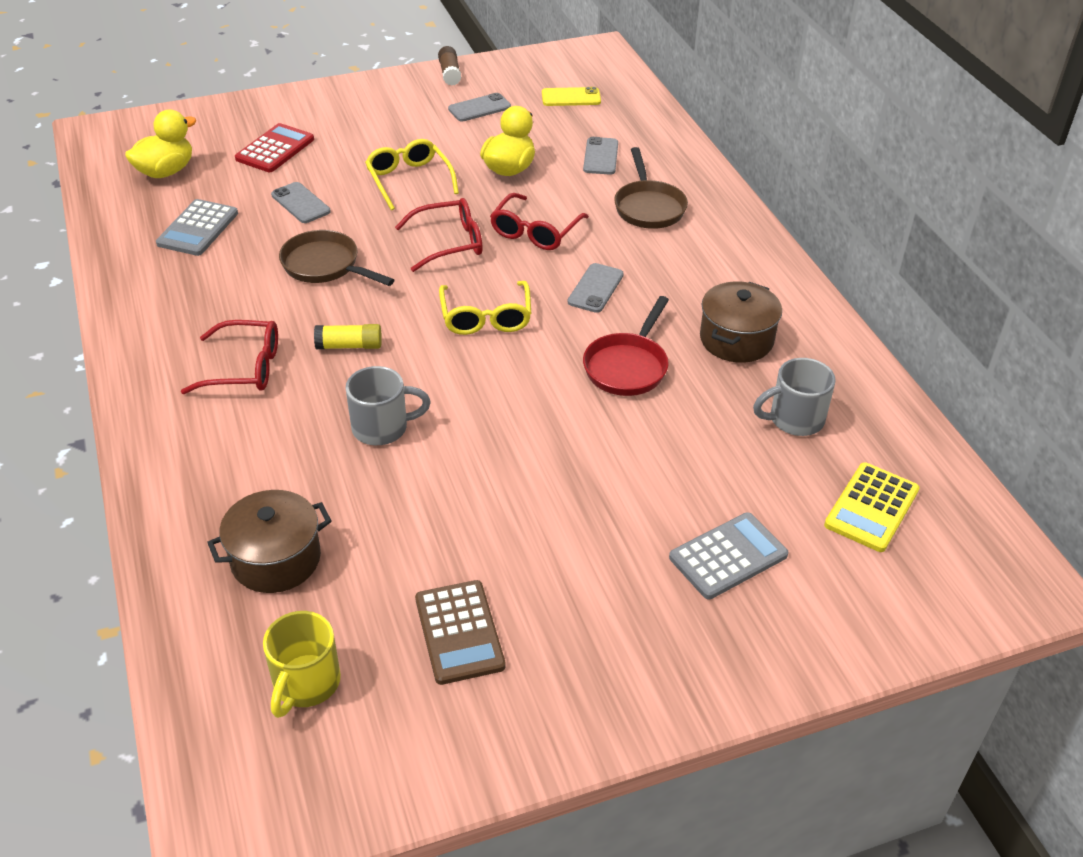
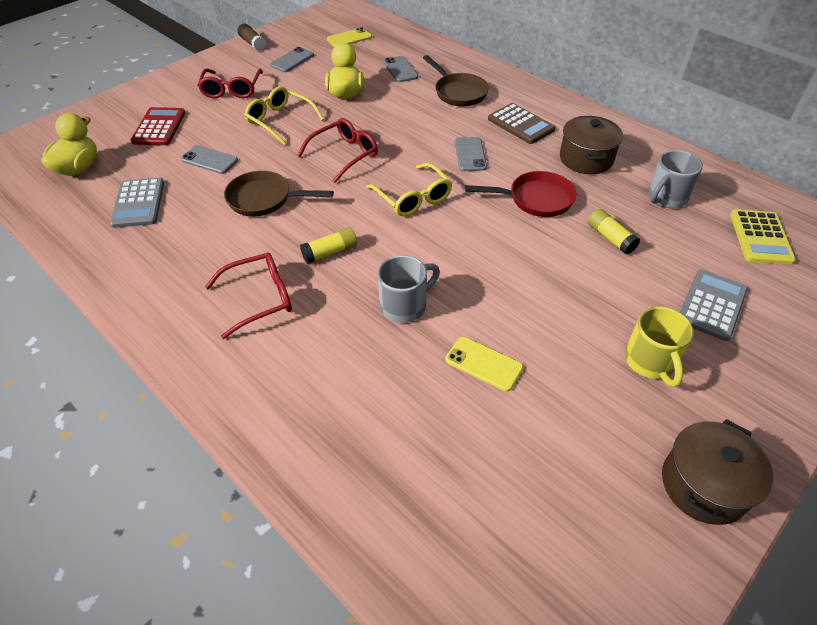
camera: 25 degrees left, 5 degrees up
(276, 559) = (407, 447): brown pot -> brown pot (704, 485)
(305, 683) = (516, 545): yellow mug -> yellow mug (650, 362)
(414, 515) = (484, 364): none -> yellow phone
(459, 632) = (593, 443): brown calculator -> brown calculator (520, 124)
(535, 231) = (398, 129): red glasses -> red glasses (232, 89)
(627, 366) = (535, 199): red pan -> red pan turned 90 degrees counterclockwise
(677, 441) = (610, 238): none -> yellow glue stick

